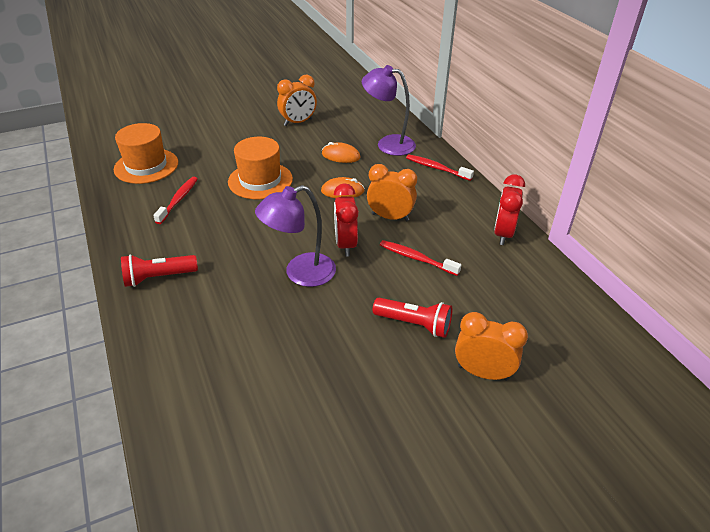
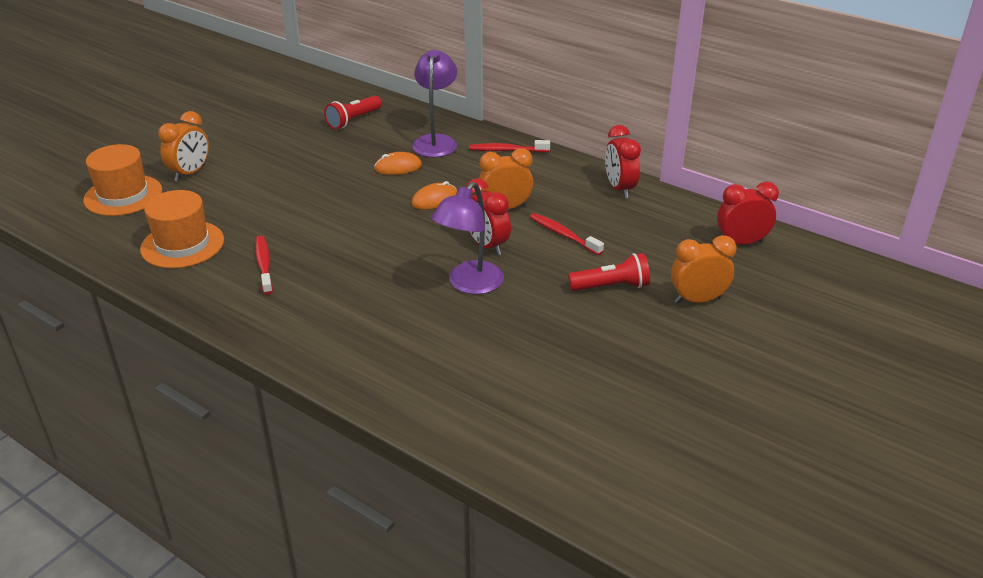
camera: 30 degrees left, 5 degrees down
(158, 277) = (327, 340): red flashlight -> red flashlight (353, 120)
(260, 180) = (336, 217): orange hat -> orange hat (123, 195)
(298, 122) = (314, 147): orange clock -> orange clock (190, 173)
(388, 144) = (436, 141): purple lamp -> purple lamp turned 105 degrees clockwise
(416, 258) = (563, 234): red toothbrush -> red toothbrush turned 45 degrees clockwise
(577, 331) = (741, 243): none -> red clock

